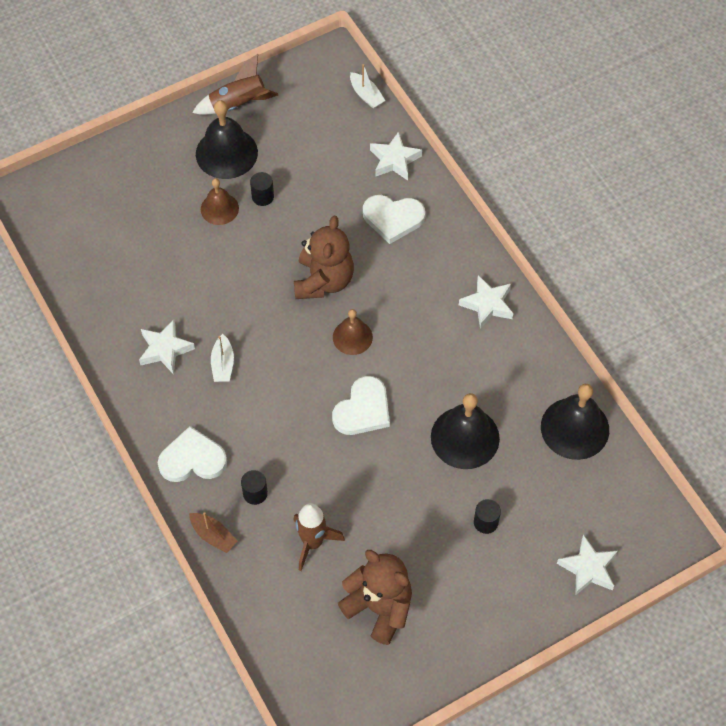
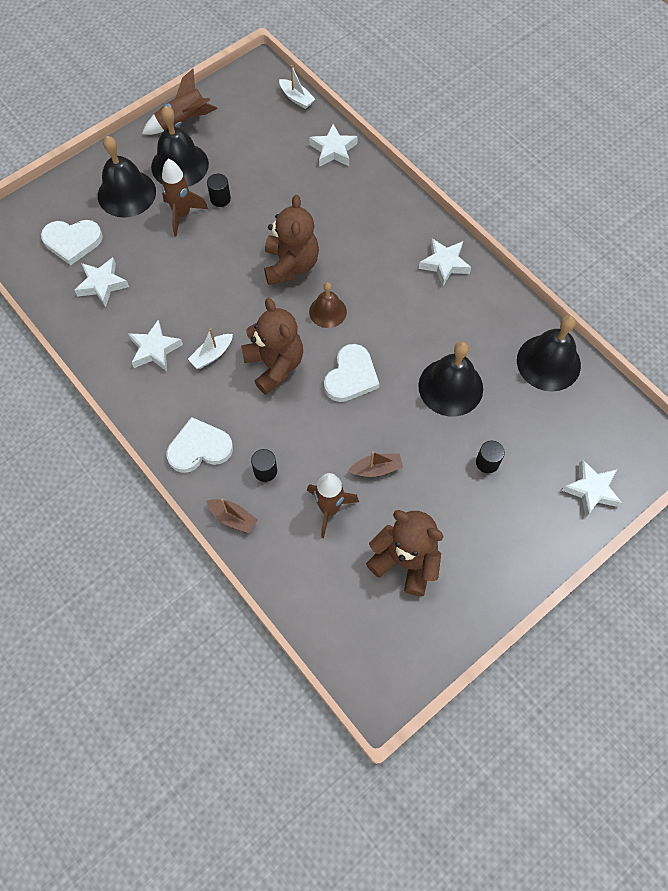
camera: 10 degrees left, 5 degrees up
(123, 272) = (102, 284): none -> white star
(165, 176) = (126, 193): none -> black bell
(219, 208) = (182, 215): brown bell -> brown rocket
(223, 364) = (212, 355): white boat -> white boat turned 60 degrees clockwise
(286, 385) = (274, 365): none -> brown teddy bear
(369, 510) = (376, 469): none -> brown boat
(393, 218) = (343, 201): white heart -> white heart (72, 241)

